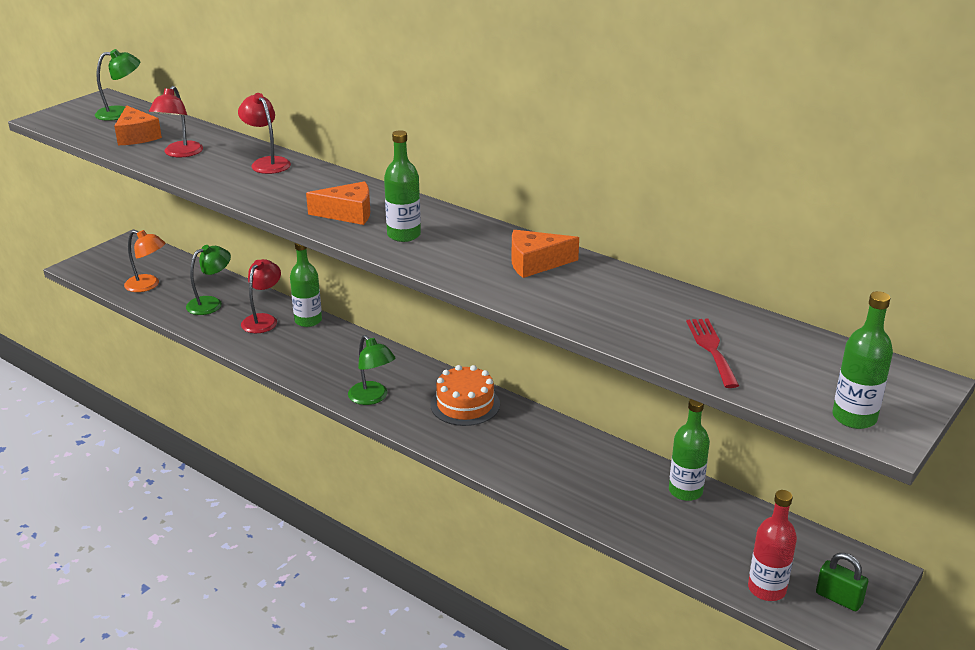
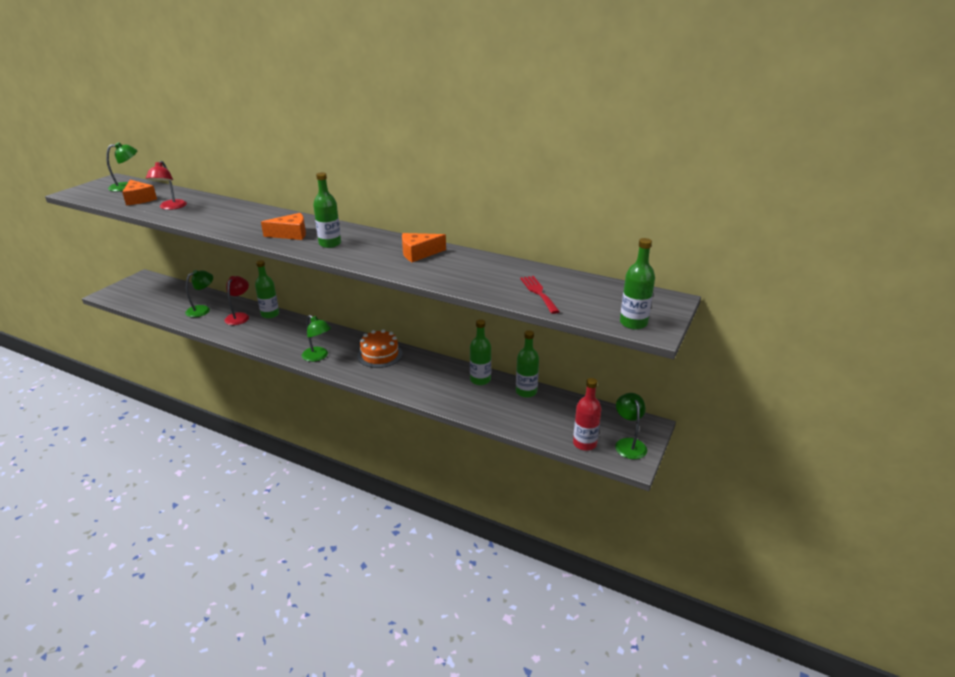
camera: 10 degrees left, 0 degrees up
(148, 285) = (157, 302): orange lamp -> none
(267, 163) = (232, 209): red lamp -> none
(615, 463) = (480, 380): none -> green bottle
(838, 598) = (628, 444): green padlock -> green lamp

